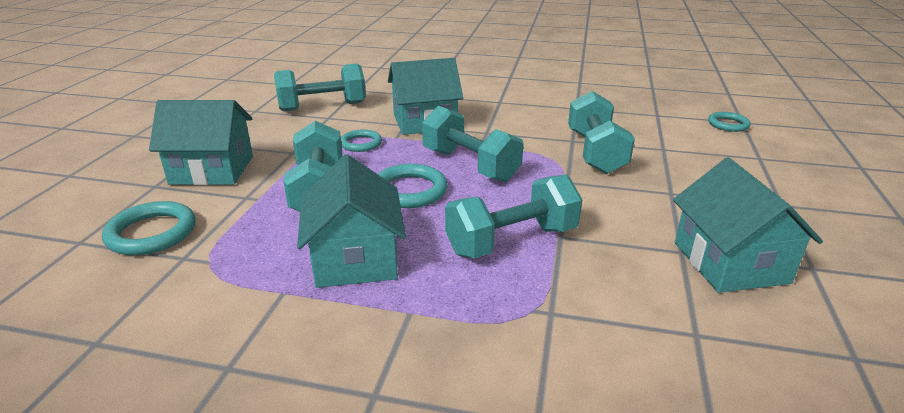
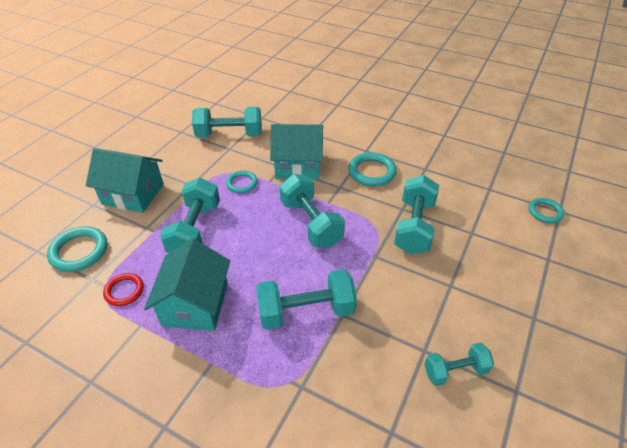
camera: 15 degrees right, 15 degrees up
(241, 261) = (124, 291): none -> red ring
(409, 191) = (256, 243): turquoise ring -> turquoise ring (372, 172)
(730, 262) = (455, 370): turquoise house -> turquoise dumbbell

